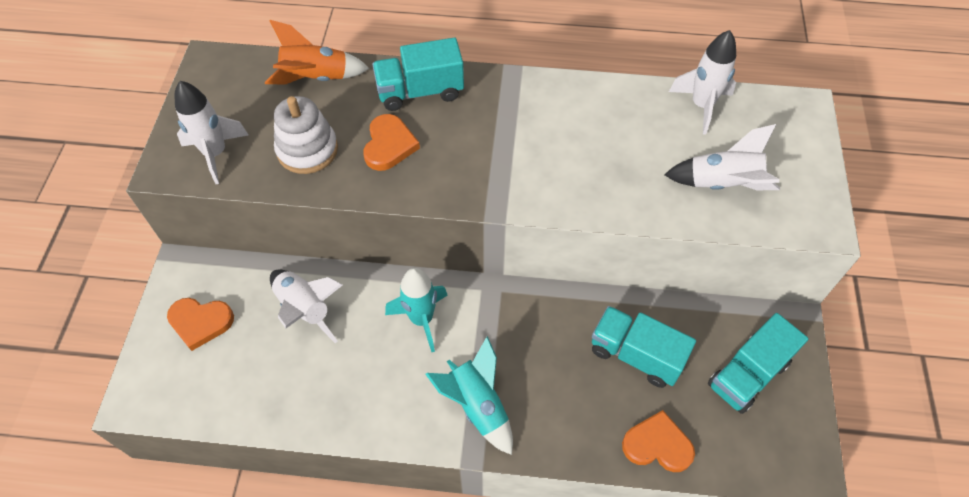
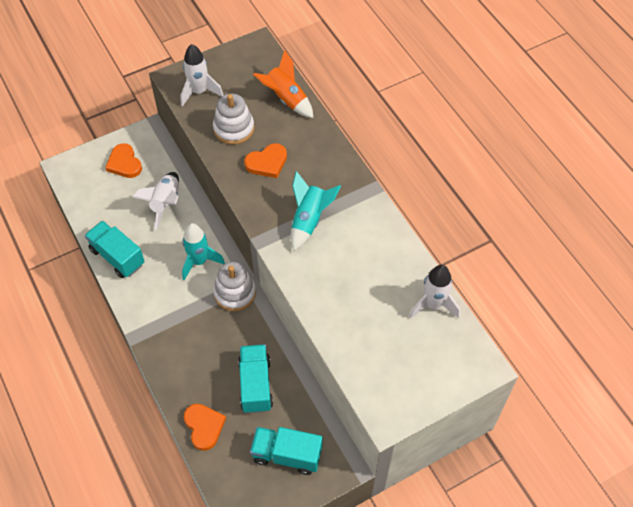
camera: 55 degrees right, 0 degrees up
(420, 92) = (318, 153): turquoise truck -> turquoise truck (117, 257)
(477, 405) = (166, 321): turquoise rocket -> turquoise rocket (309, 220)
(496, 306) = (235, 293): none -> white stacking toy
(722, 184) = (375, 347): white rocket -> none

